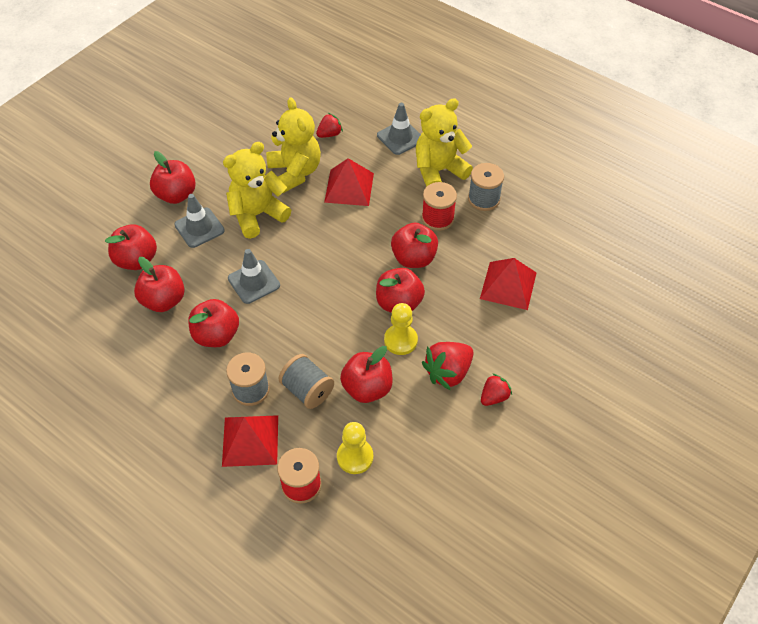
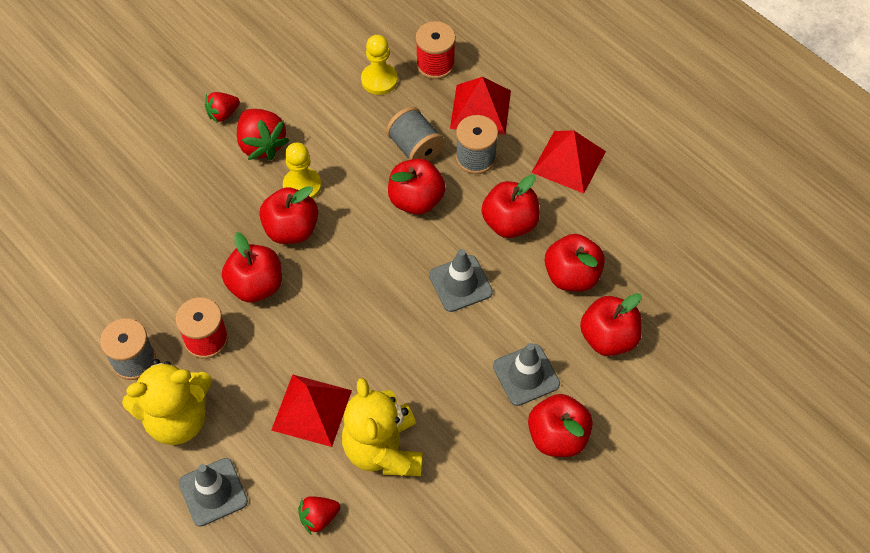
camera: 170 degrees left, 5 degrees up
(257, 215) = (446, 383): yellow teddy bear -> none
(367, 388) = (352, 141): red apple -> red apple (416, 200)
(448, 372) = (261, 144): red strawberry -> red strawberry turned 90 degrees clockwise
(508, 285) = (155, 232): red pyramid -> red pyramid (569, 161)

